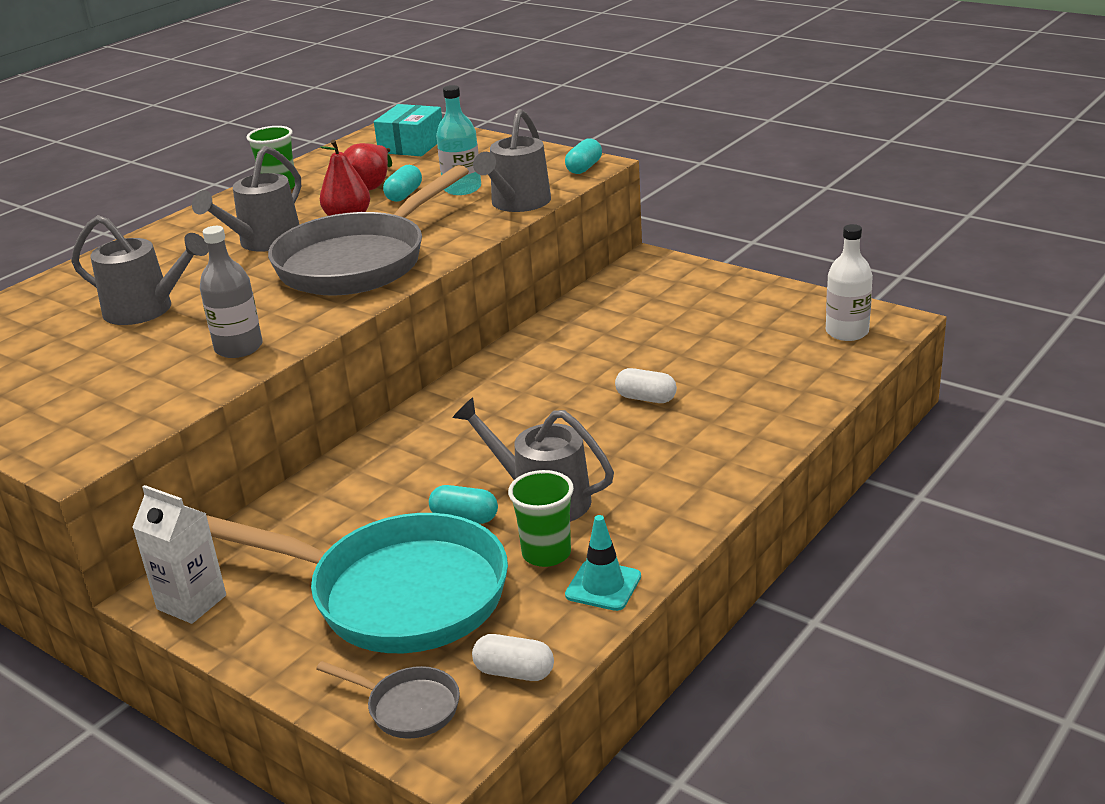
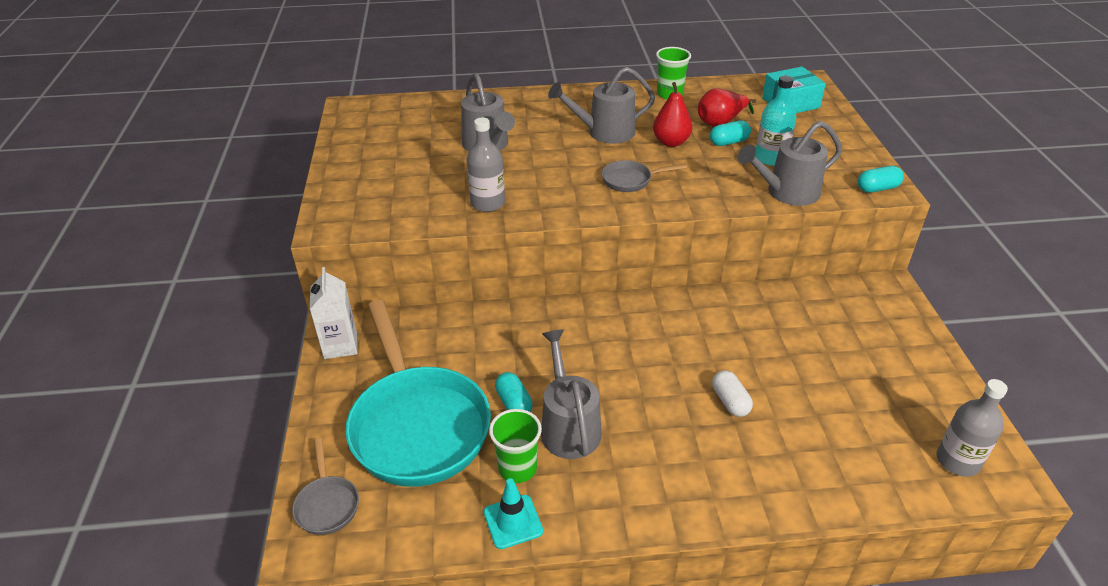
camera: 45 degrees right, 10 degrees up
(359, 261) = (630, 180): grey pan -> grey pan, size x0.42
(514, 672) = (395, 534): white capsule -> none
(847, 332) = (957, 461): white bottle -> grey bottle

